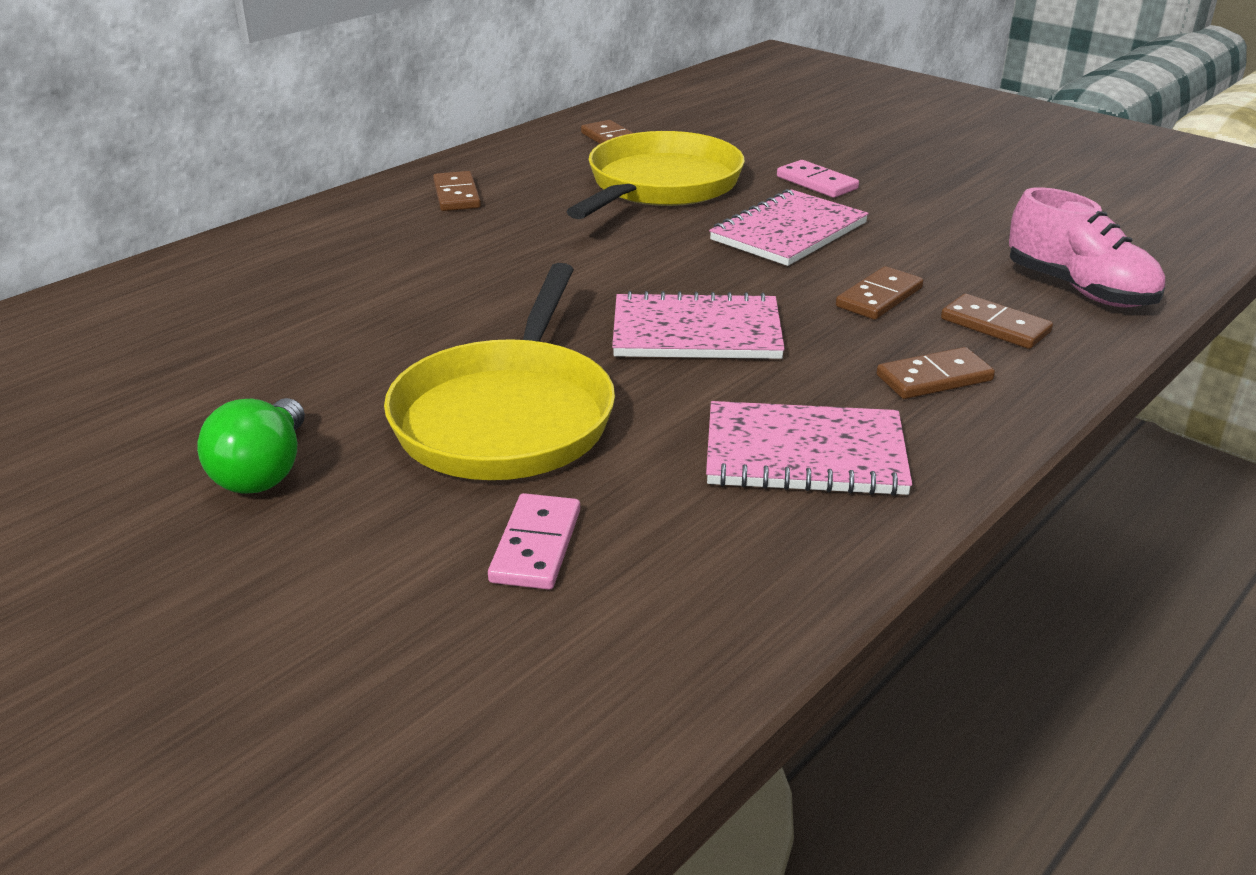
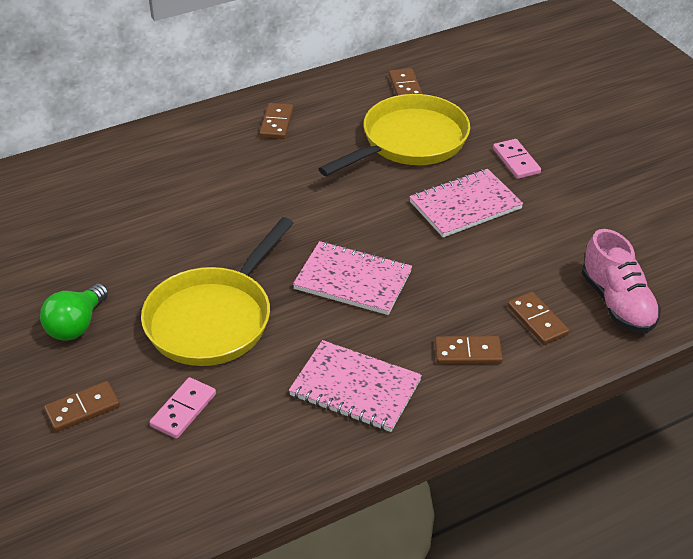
camera: 20 degrees right, 10 degrees up
(879, 297) = (482, 278): brown domino -> brown domino (82, 409)

